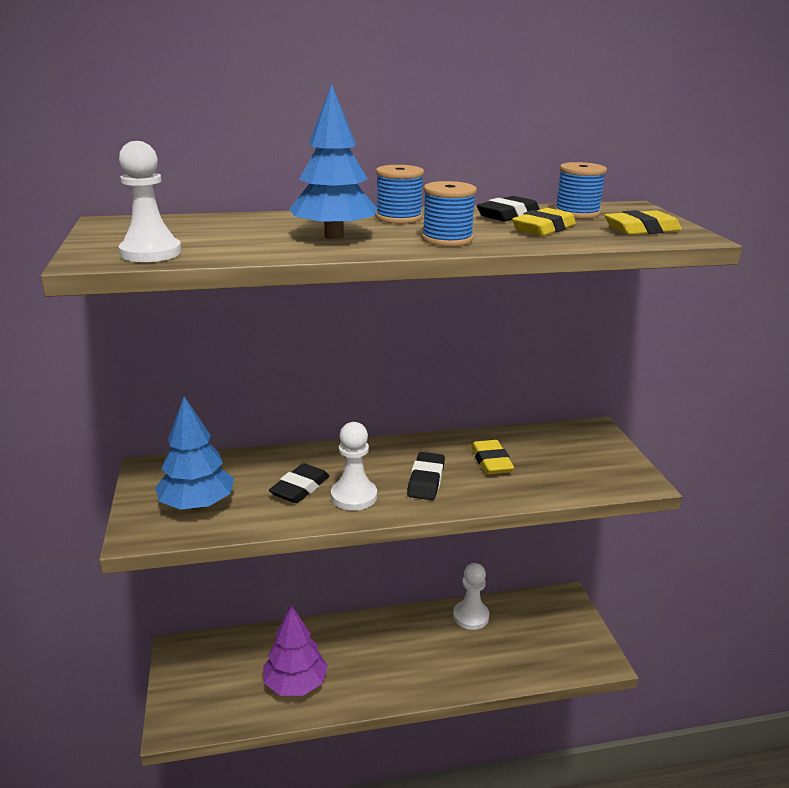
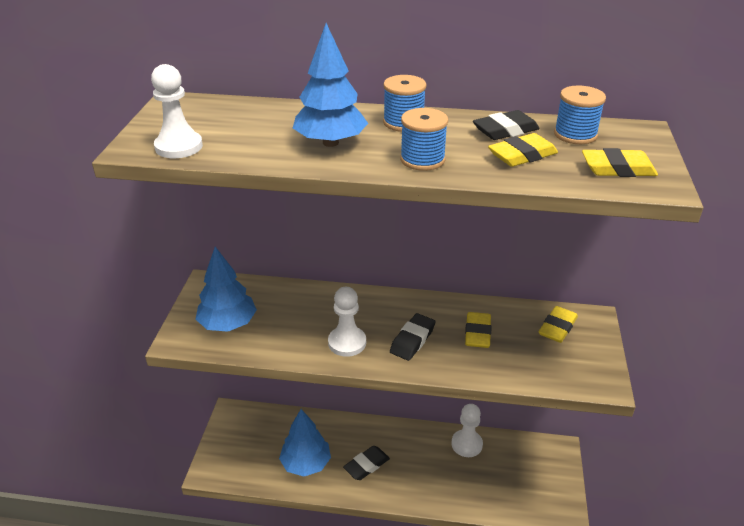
camera: 20 degrees right, 10 degrees up
(295, 683) = (306, 463): purple tree -> blue tree
(300, 488) = (309, 325): black eraser -> black eraser (366, 465)
(566, 442) = (557, 328): none -> yellow eraser

